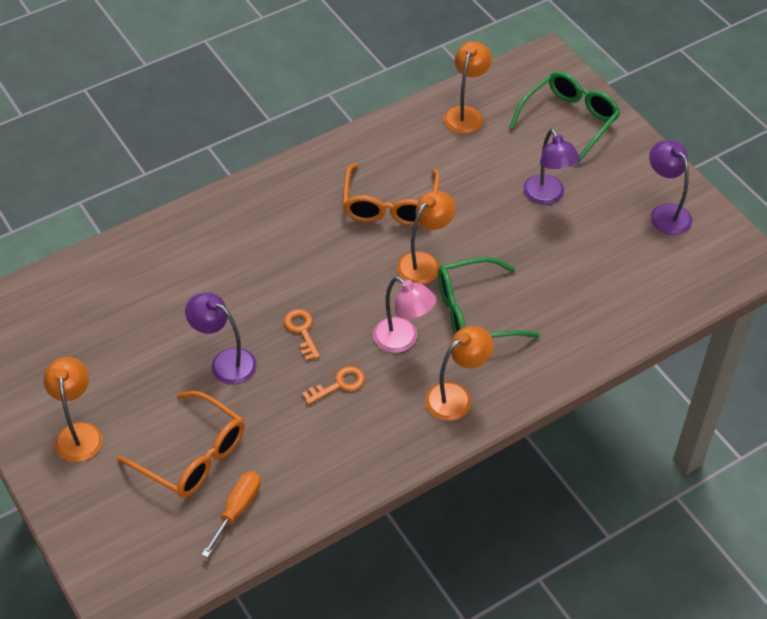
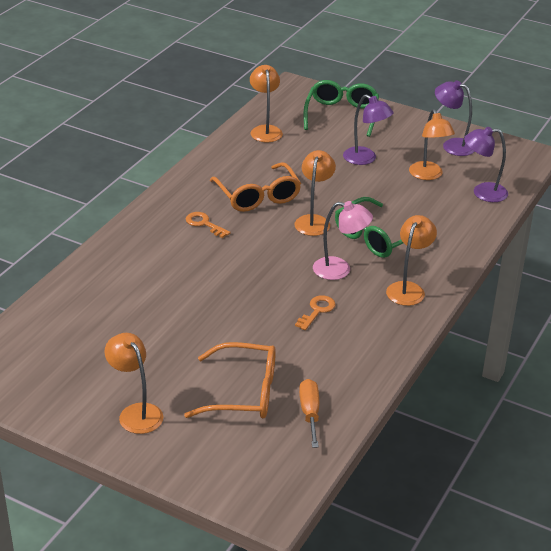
camera: 30 degrees left, 15 degrees down
(225, 362) = (216, 327): purple lamp -> purple lamp (482, 192)
(302, 331) = (259, 289): orange key -> orange key (204, 224)
(602, 247) = (428, 175): none -> orange lamp

